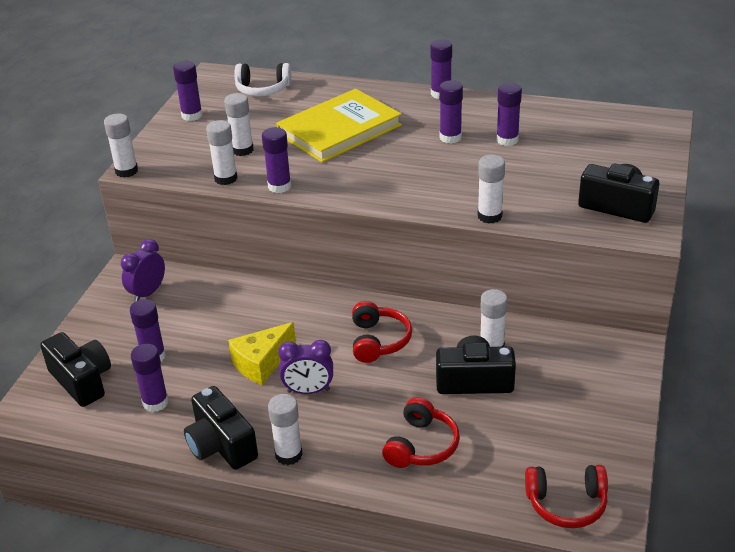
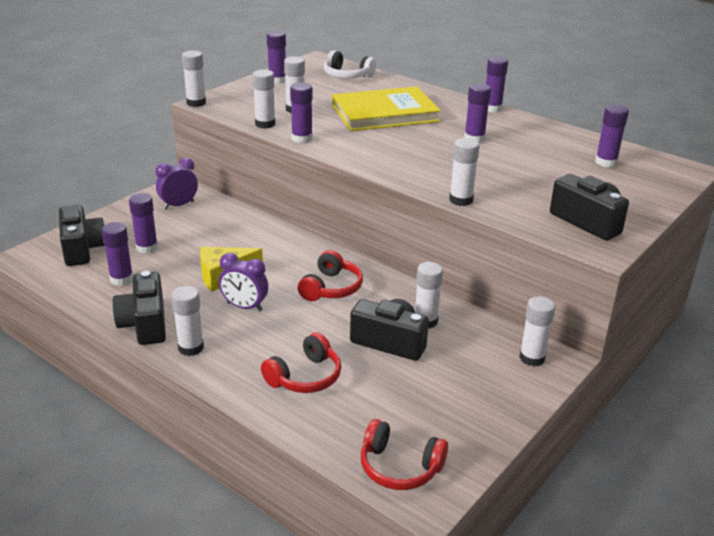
camera: 20 degrees right, 5 degrees down
(507, 140) = (524, 151): purple glue stick -> purple glue stick (606, 162)
(608, 353) = (532, 358): none -> white glue stick

